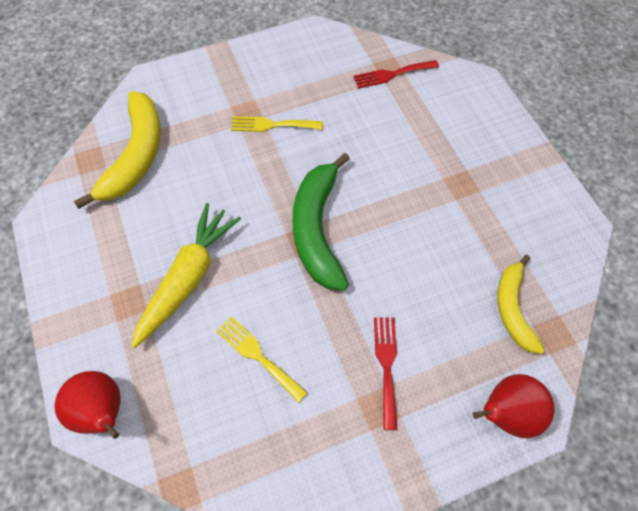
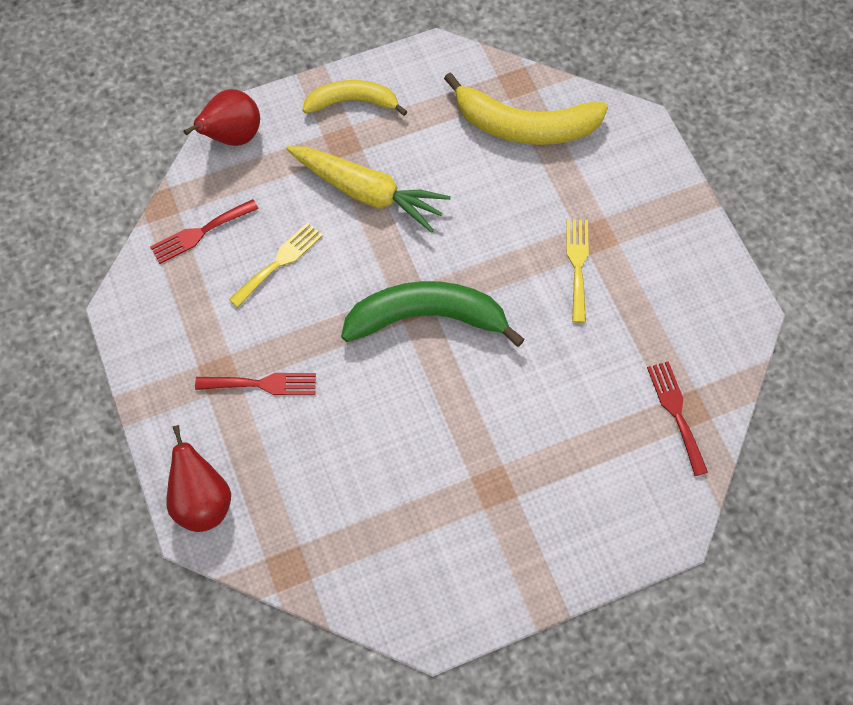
camera: 90 degrees right, 5 degrees up
(218, 439) = (200, 233): none -> red fork
(513, 308) = (321, 525): yellow banana -> yellow banana (353, 102)

